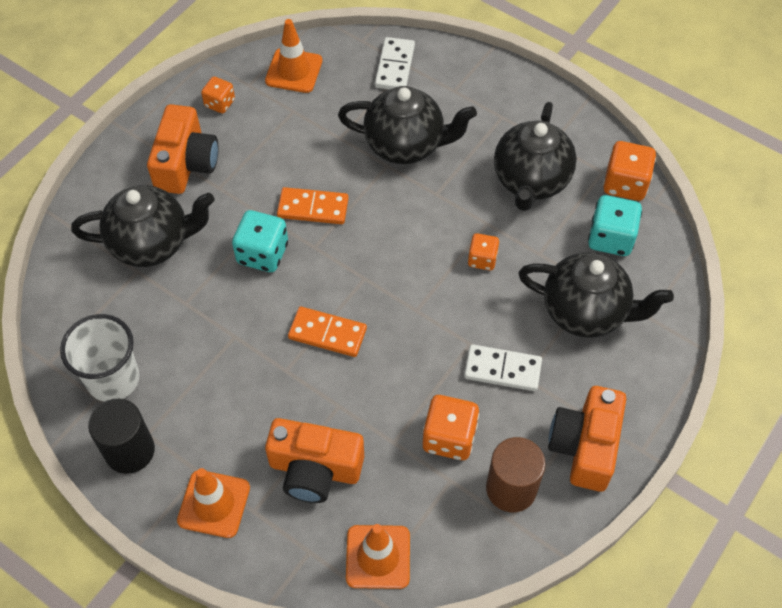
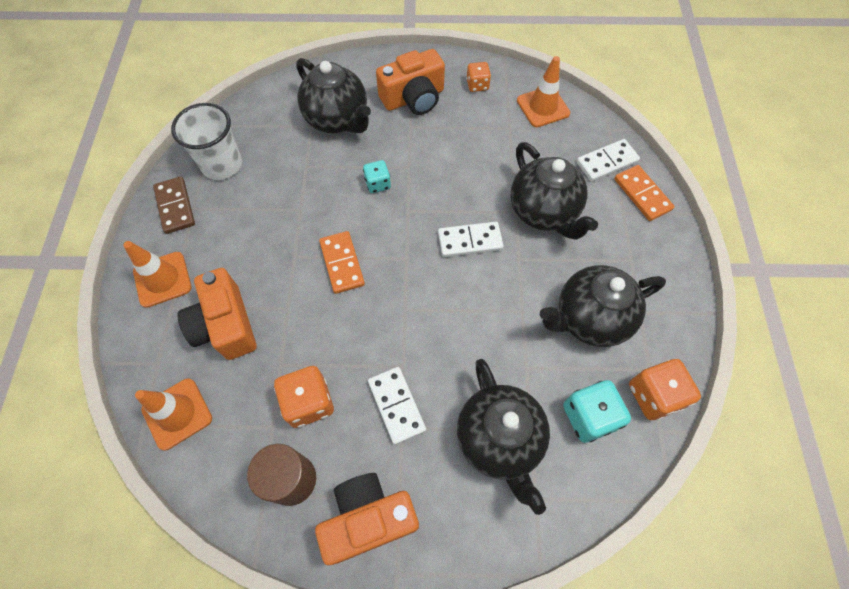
camera: 55 degrees right, 5 degrees up
(130, 450) = (175, 206): black cylinder -> brown domino
(262, 253) = (377, 184): turquoise dice -> turquoise dice, size x0.62
(313, 208) = (439, 189): orange domino -> orange domino (642, 194)
(388, 218) = (470, 241): none -> white domino
(482, 259) = (486, 328): orange dice -> none

